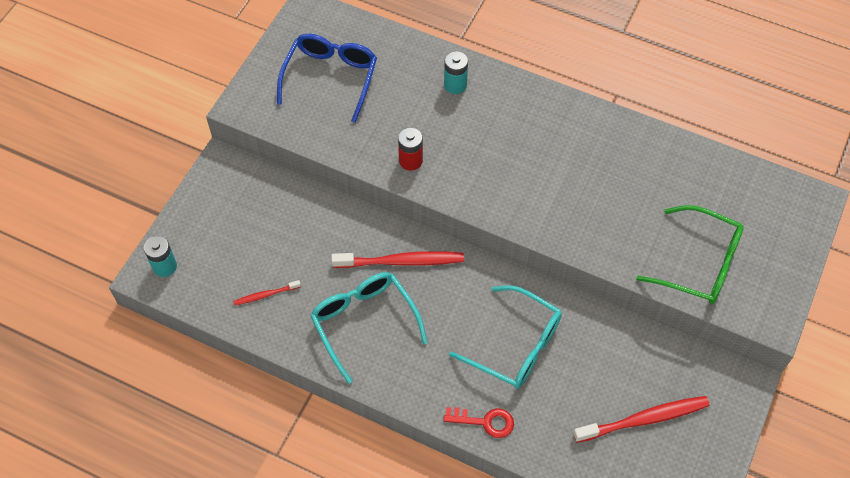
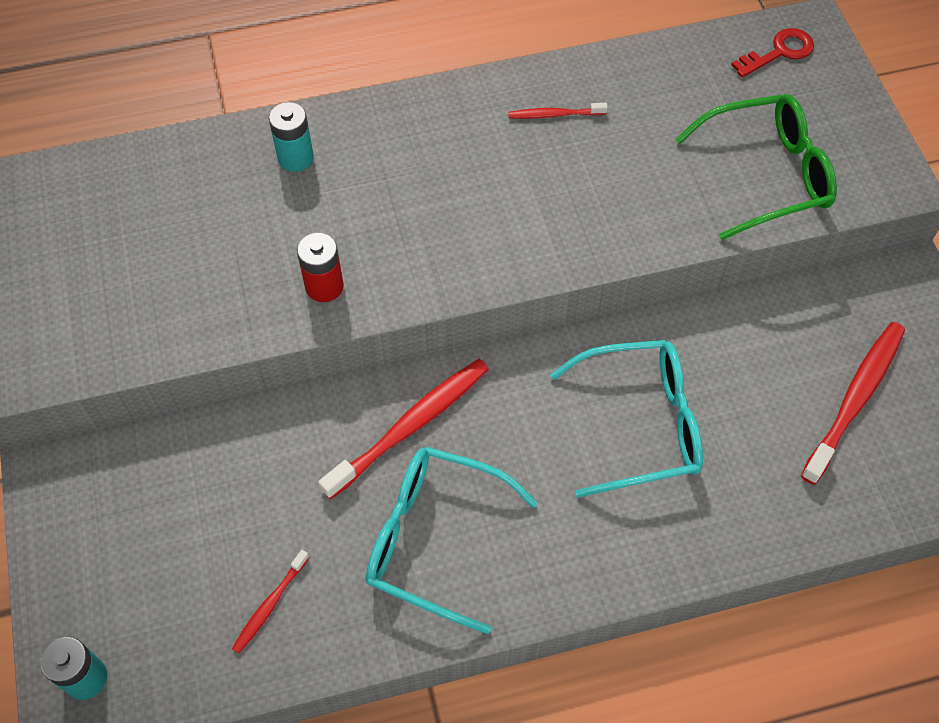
camera: 40 degrees left, 0 degrees up
(330, 78) = (119, 254): blue glasses -> none
(485, 421) = (692, 544): red key -> red key (779, 52)
(612, 151) = (554, 115): none -> red toothbrush

